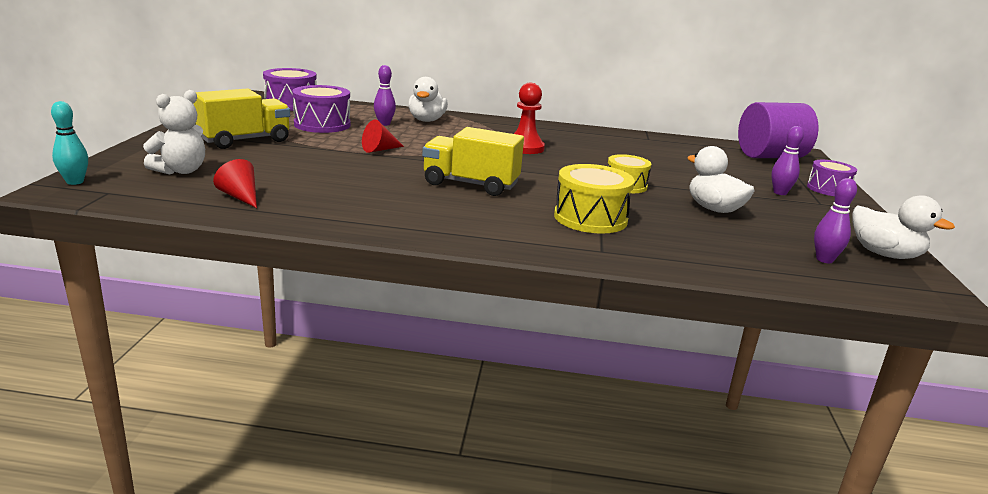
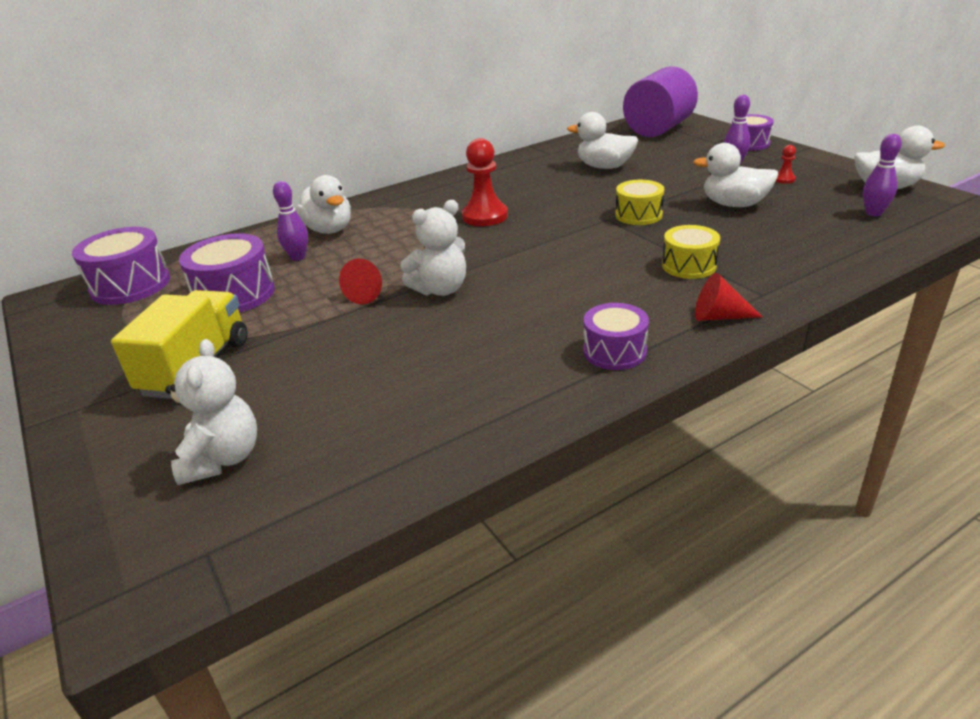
camera: 35 degrees left, 10 degrees up
(75, 182) = (121, 572): turquoise bowling pin -> none
(240, 197) = (374, 446): red cone -> red cone (719, 317)
(418, 164) = (440, 289): none -> white teddy bear
(438, 226) = (614, 351): none -> purple drum
(470, 184) = (535, 286): yellow truck -> none
(590, 218) = (689, 265): yellow drum -> yellow drum, size x0.66
(669, 158) = (604, 167): none -> white duck
(799, 215) = (784, 179): none -> red pawn

